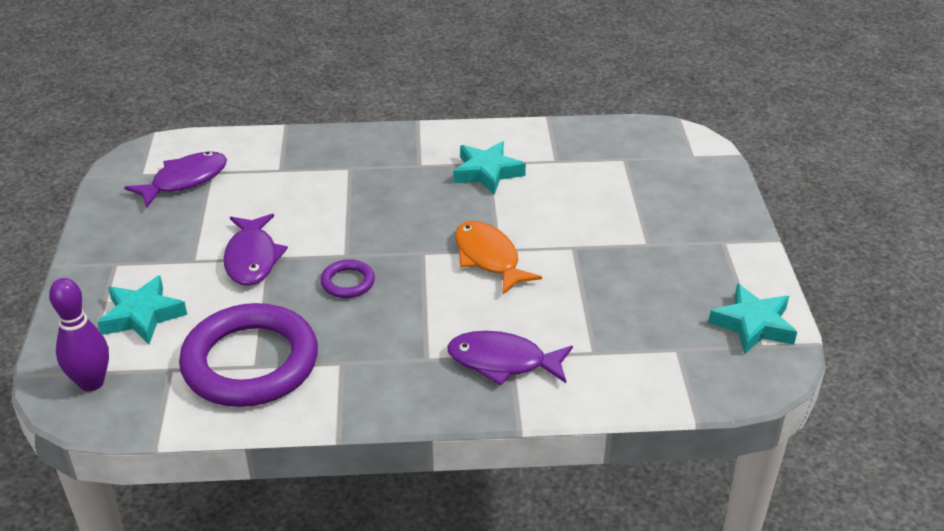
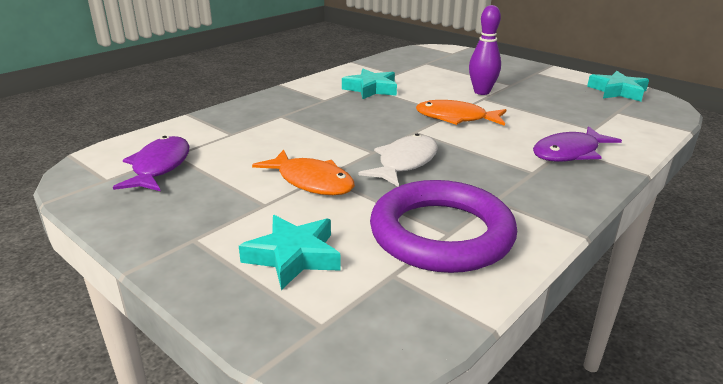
camera: 45 degrees left, 10 degrees down
(91, 383) = (345, 327): purple bowling pin -> purple bowling pin (481, 92)
(252, 258) = (311, 181): purple fish -> orange fish
(348, 282) = (405, 162): purple ring -> white fish

